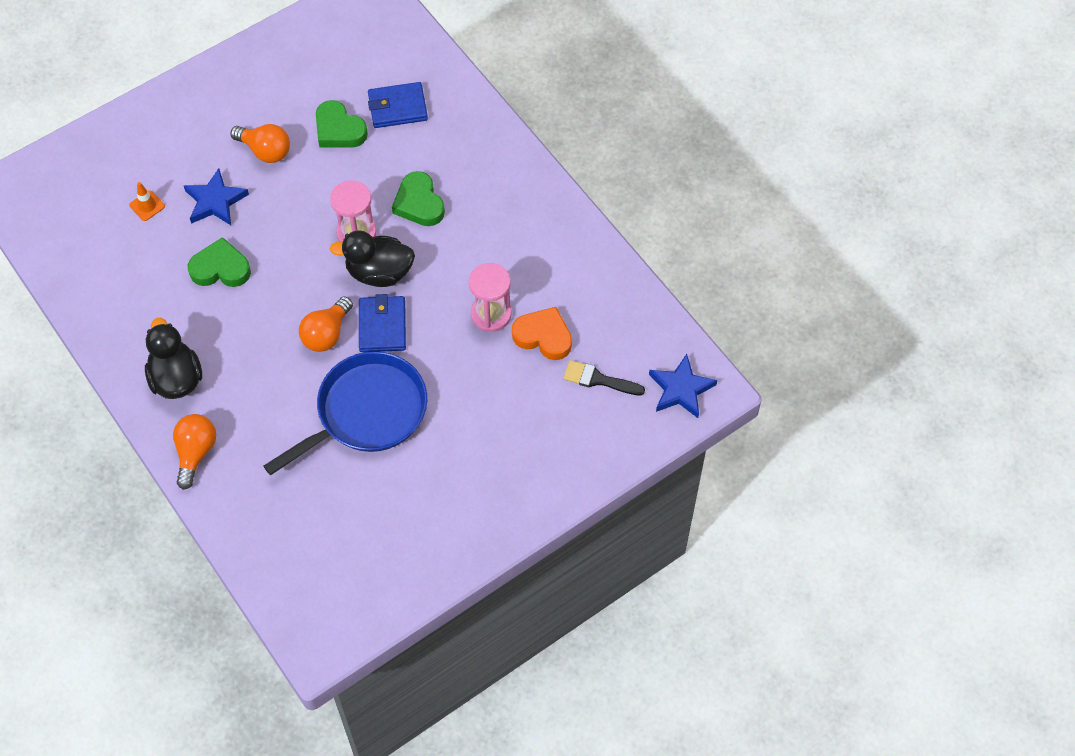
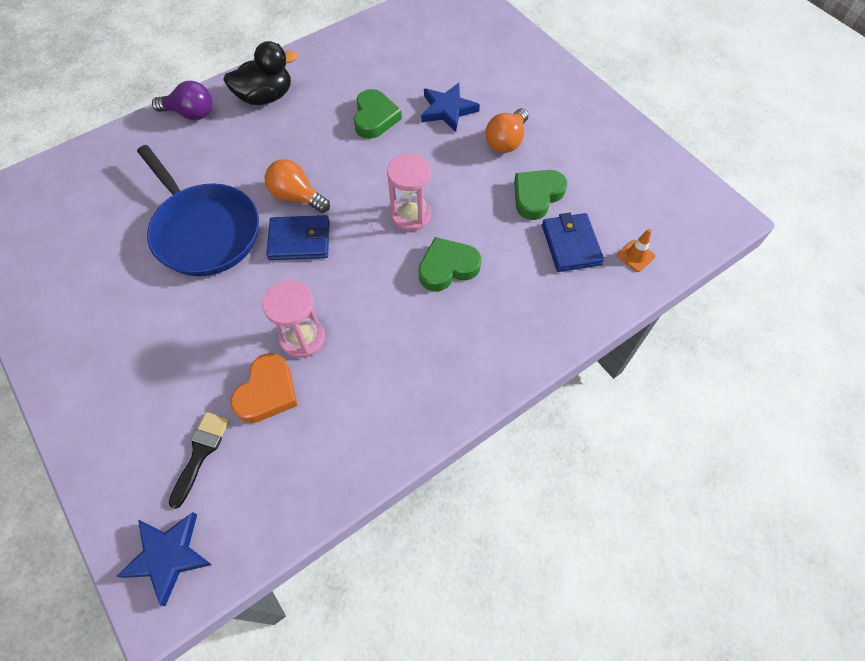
camera: 90 degrees right, 0 degrees up
(147, 206) = (442, 67): orange traffic cone -> orange traffic cone (635, 256)
(195, 453) = (191, 114): orange light bulb -> purple light bulb
(379, 272) = (363, 235): black duck -> none

